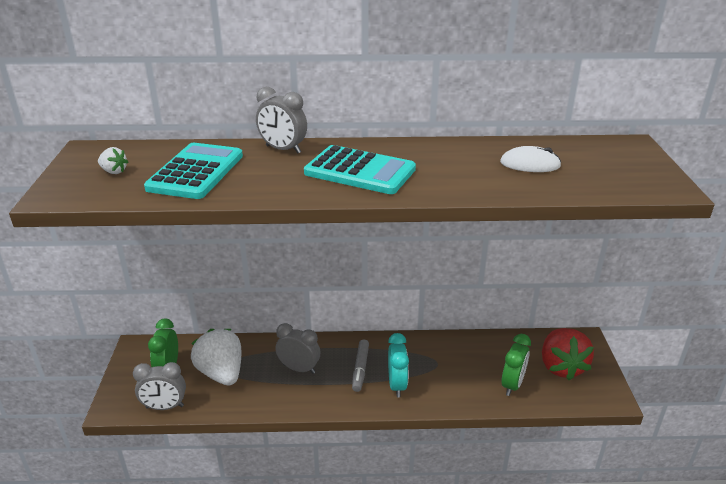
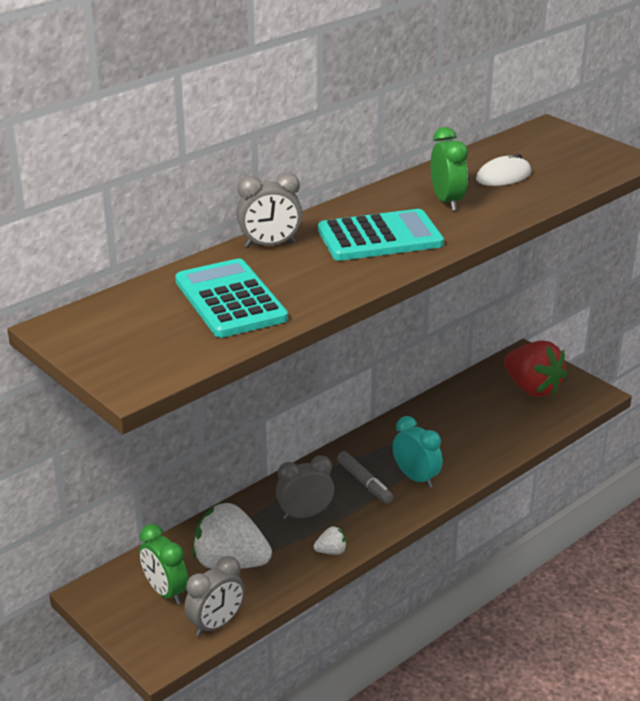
camera: 40 degrees left, 0 degrees up
(114, 171) = (143, 335): white strawberry -> white strawberry (331, 551)
(512, 385) = (511, 424): green clock -> green clock (447, 201)

